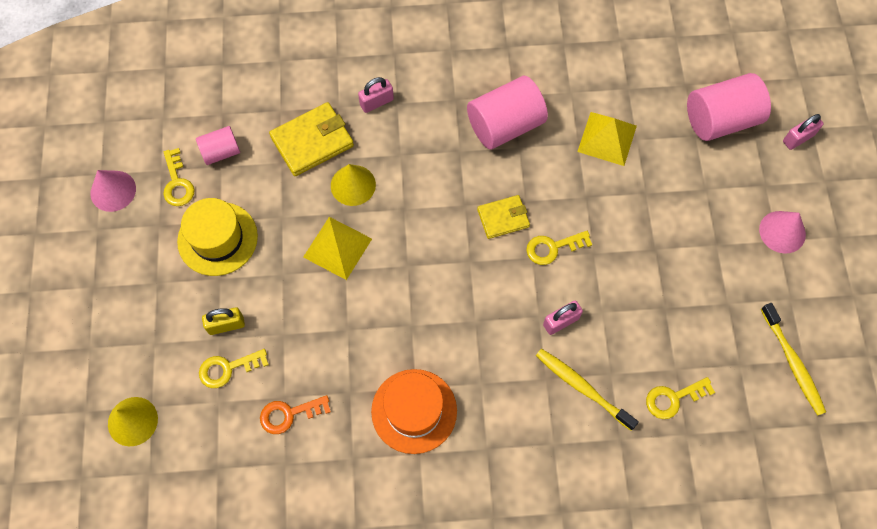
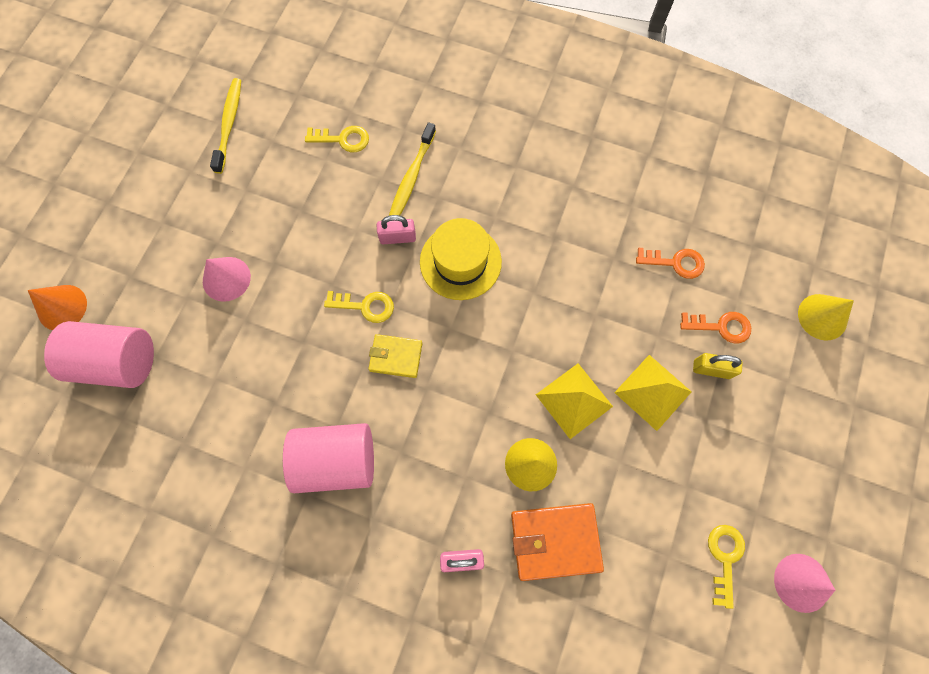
camera: 155 degrees left, 5 degrees up
(217, 239) = (696, 467): yellow hat -> yellow hat (460, 262)
(221, 152) = (664, 576): pink cylinder -> none
(227, 368) = (721, 327): yellow key -> orange key
(312, 141) = (555, 541): yellow wallet -> orange wallet
(414, 411) = (563, 219): orange hat -> none
(582, 387) = (411, 178): yellow toothbrush -> yellow toothbrush turned 45 degrees clockwise
(607, 138) = (243, 394): yellow pyramid -> yellow pyramid (653, 392)
(782, 232) = (151, 228): pink cone -> pink cone (226, 279)
(798, 138) = (62, 307): pink padlock -> orange cone

